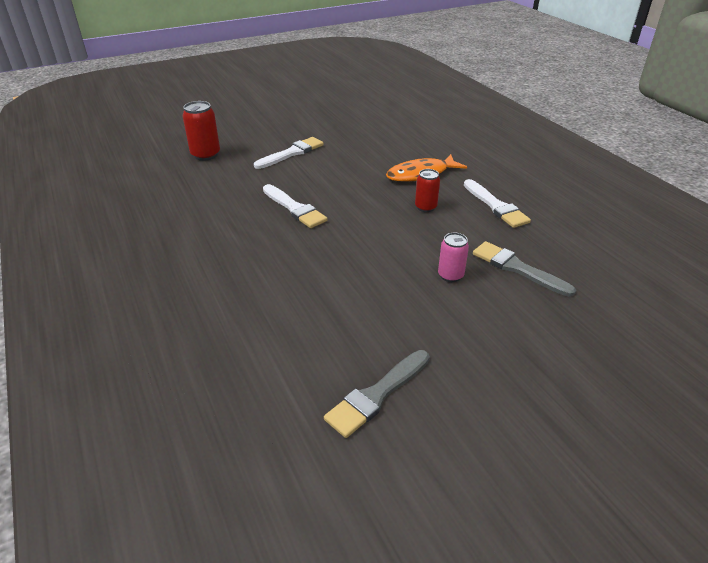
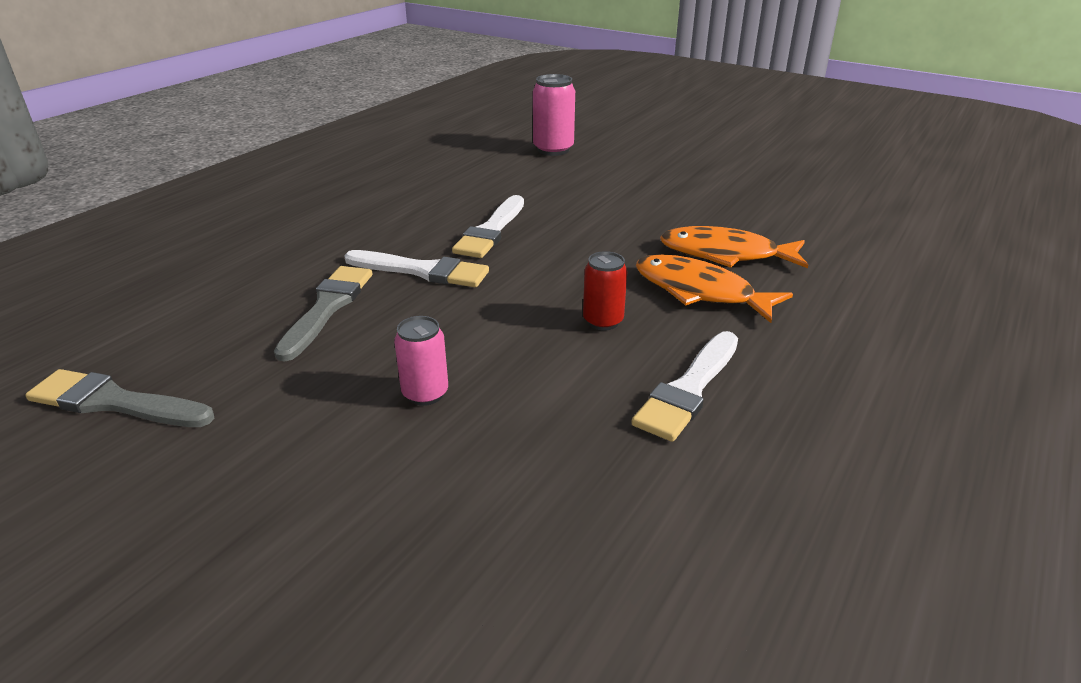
camera: 60 degrees right, 5 degrees down
(205, 155) = (553, 150): red can -> pink can
(292, 153) = (626, 189): white brush -> white brush (422, 271)
(393, 156) = (725, 254): none -> orange fish
(517, 268) = (501, 461): grey brush -> grey brush (327, 308)

